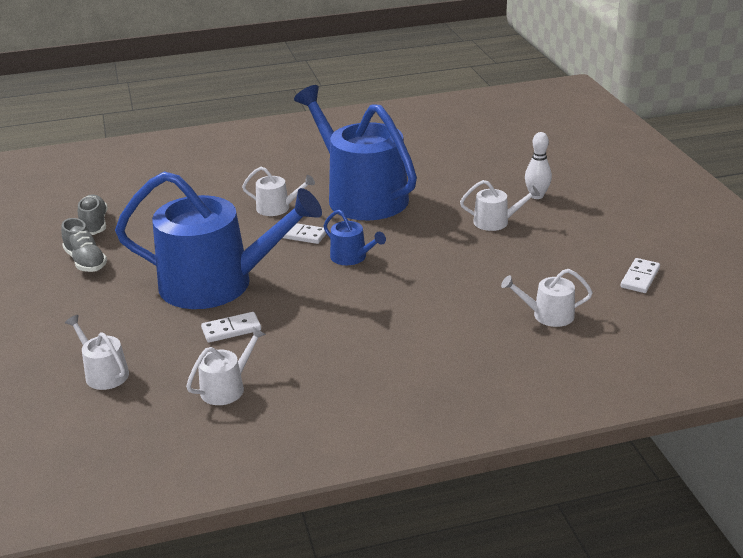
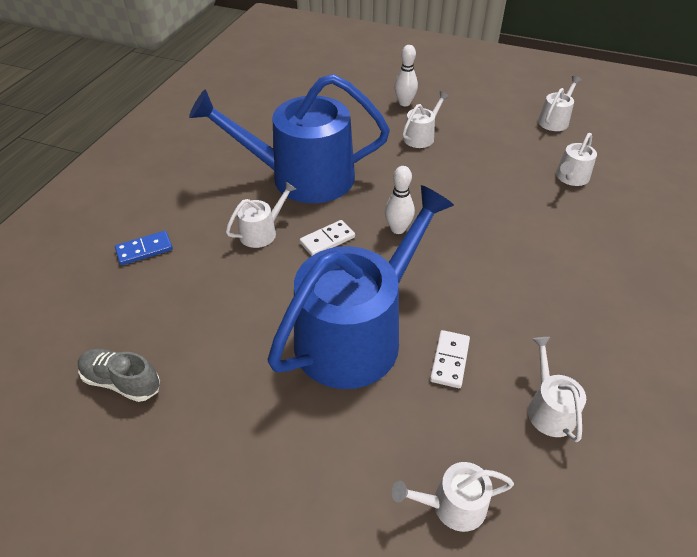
camera: 55 degrees left, 15 degrees up
(85, 261) = (197, 425): grey shoe -> none
(208, 179) = (144, 250): none -> blue domino
(352, 257) = (398, 229): blue watering can -> white bowling pin
(640, 278) = (555, 120): white domino -> white watering can

